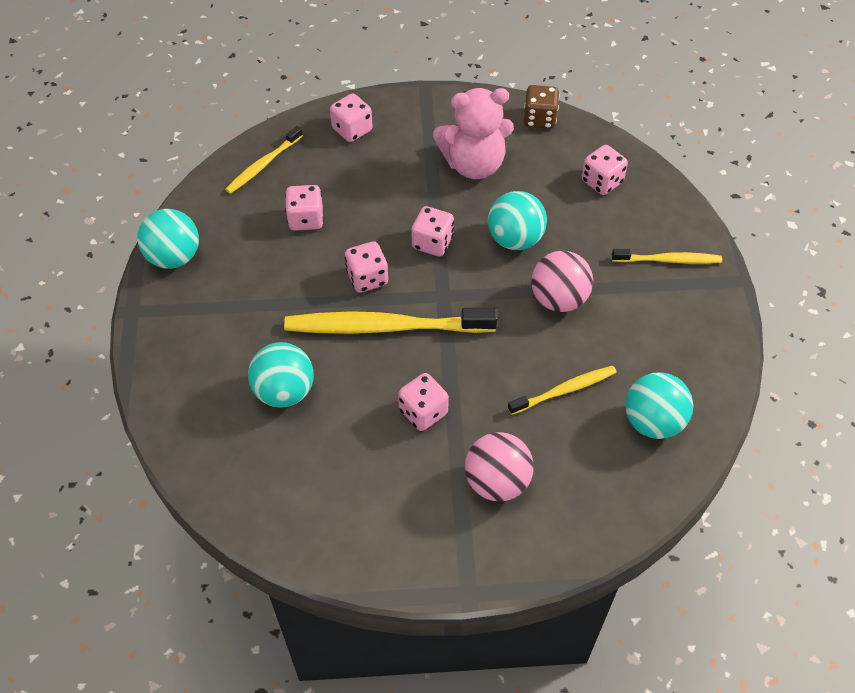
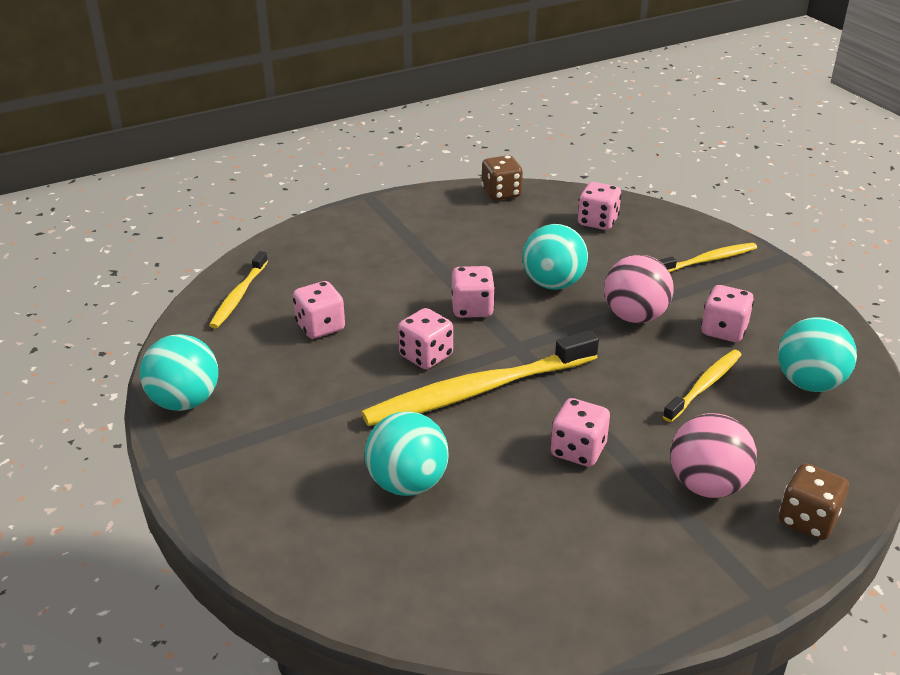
camera: 25 degrees left, 20 degrees down
(352, 130) = (318, 245): pink dice -> pink dice (723, 330)
(474, 164) = (465, 240): pink teddy bear -> none
(550, 543) = (808, 520): none -> brown dice

